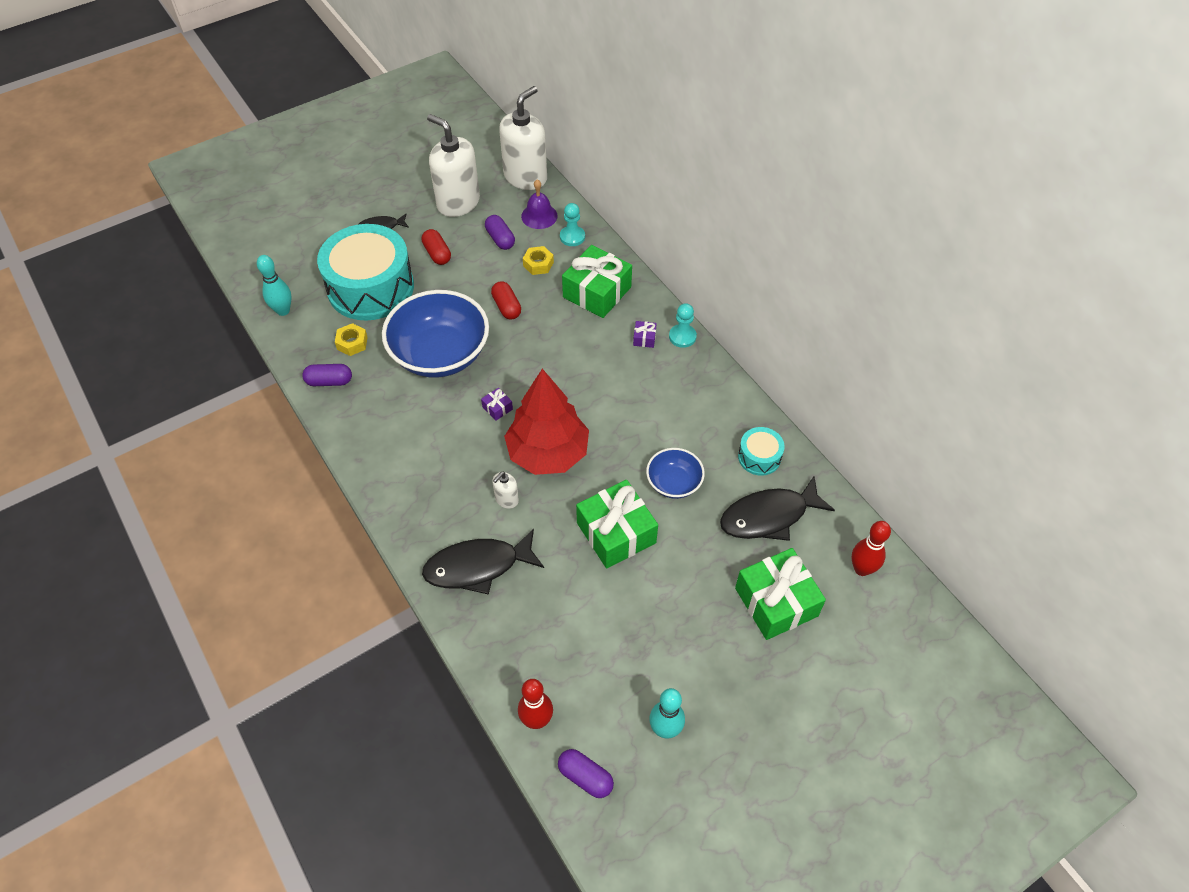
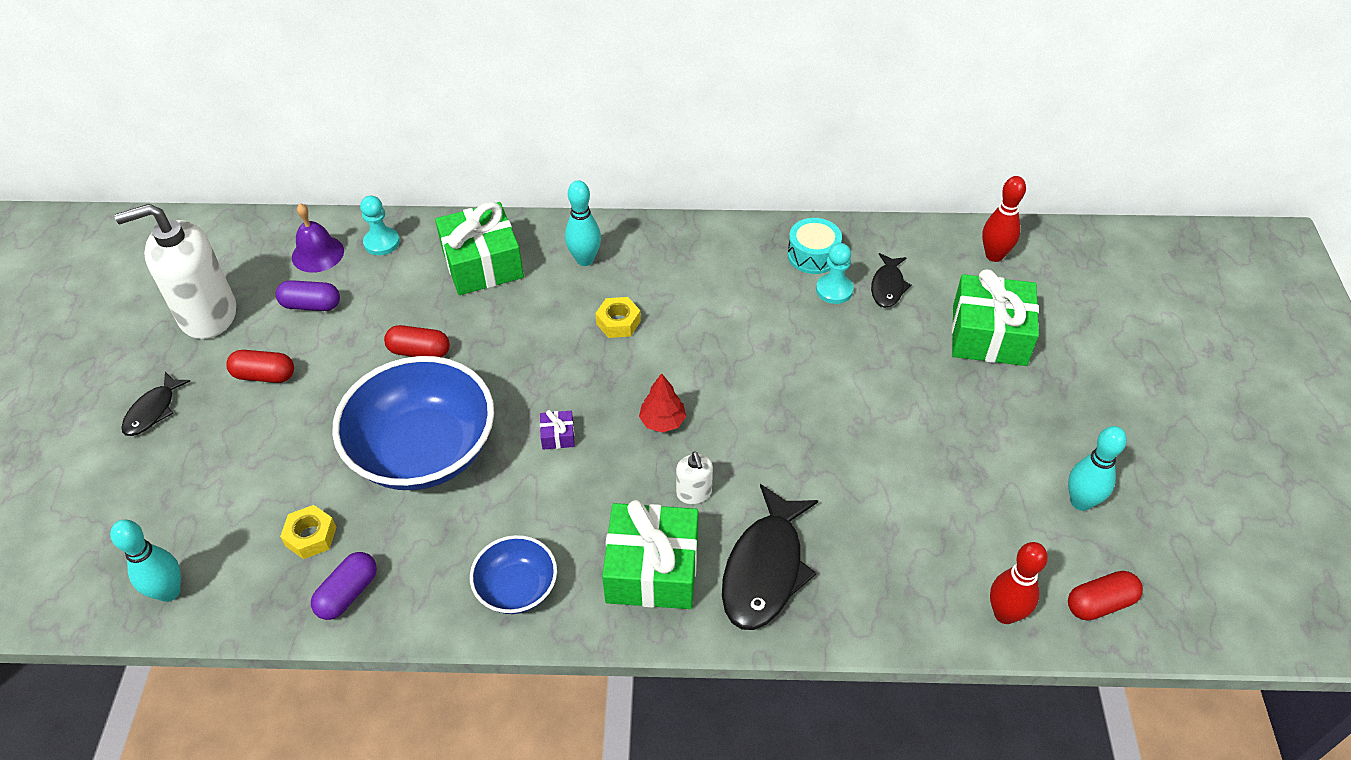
camera: 55 degrees left, 5 degrees down
(371, 287) = (241, 471): turquoise drum -> none
(525, 177) = (245, 235): white soap dispenser -> none
(538, 264) = (388, 291): yellow nut -> yellow nut (618, 322)
(548, 453) = (662, 421): red tree -> red tree, size x0.41
(585, 777) = (1100, 603): purple capsule -> red capsule
(616, 533) = (816, 416): green gift -> green gift (652, 569)
(644, 338) = (585, 260): purple gift -> turquoise bowling pin
(674, 483) = (790, 336): blue bowl -> blue bowl (517, 588)
(682, 337) = (612, 230): turquoise pawn -> turquoise pawn (834, 290)
(769, 516) = (888, 286): black fish -> black fish, size x0.55

